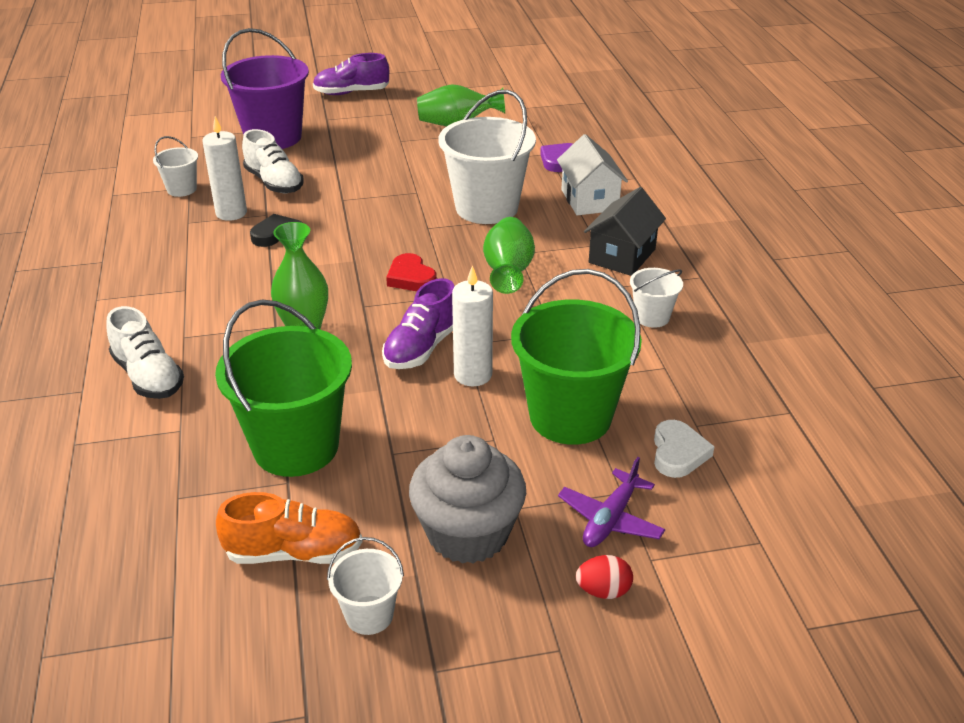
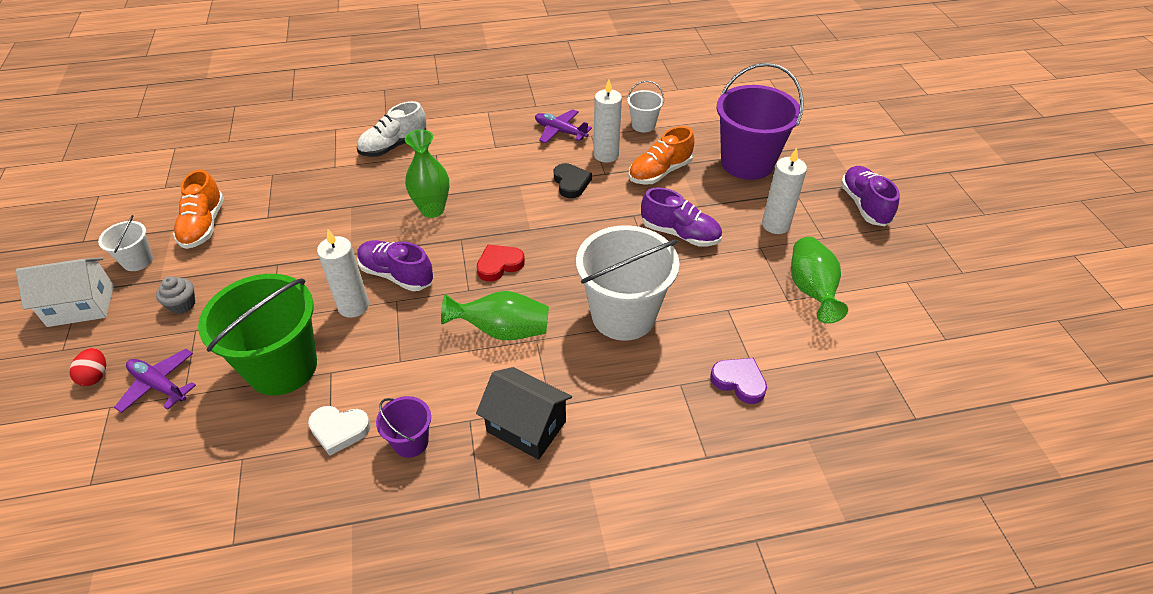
camera: 90 degrees right, 10 degrees up
(171, 243) = (560, 131): none -> purple plane
(274, 183) = (660, 172): white shoe -> orange shoe
(296, 447) = (300, 217): green bucket -> none
(371, 131) = (775, 225): none -> white candle
(376, 176) = (680, 233): none -> purple shoe
(468, 533) = (182, 304): grey cupcake -> grey cupcake, size x0.45
(589, 200) = (646, 405): white house -> white house (81, 305)
(652, 317) = (410, 442): white bucket -> purple bucket
(678, 453) = (212, 439): white heart -> white heart (339, 430)

